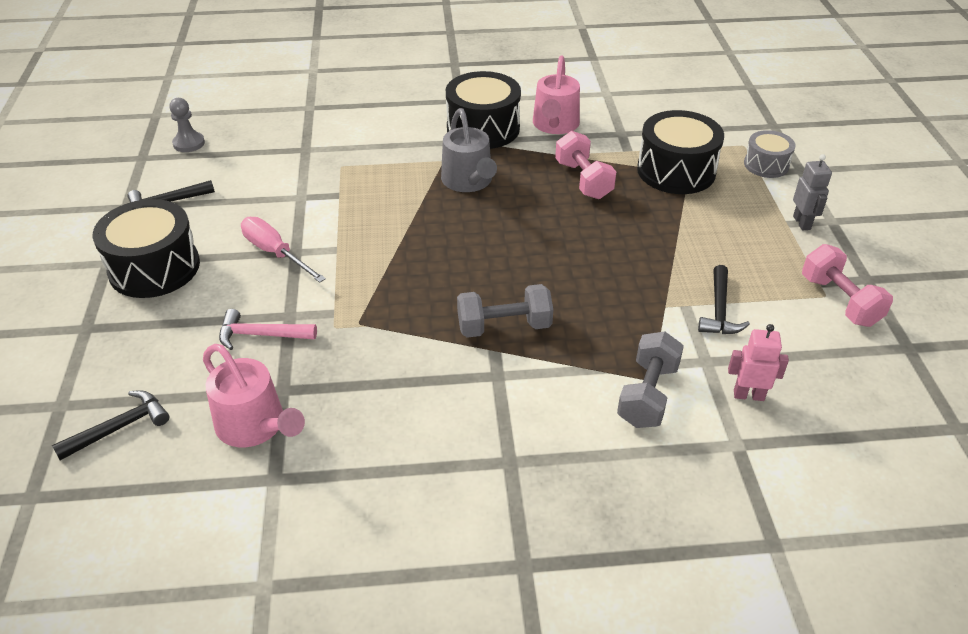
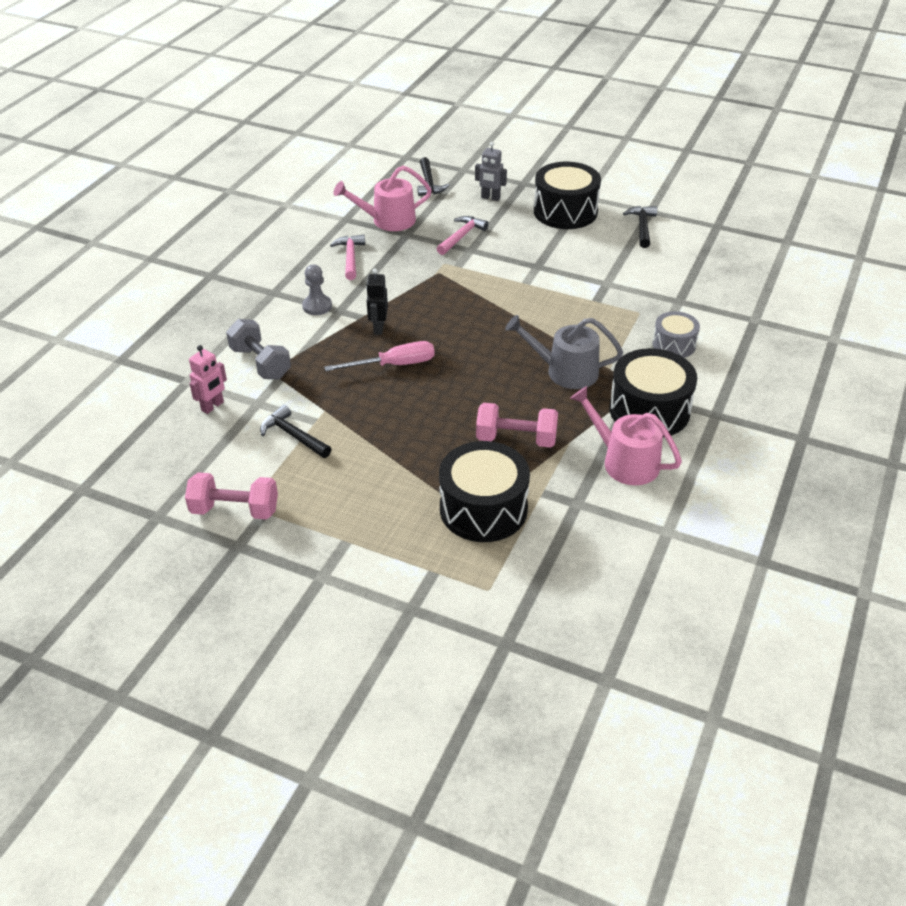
camera: 120 degrees right, 0 degrees up
(189, 143) = (726, 249): grey pawn -> grey pawn (317, 306)
(275, 253) = (543, 258): pink screwdriver -> pink screwdriver (394, 365)
(375, 421) = (350, 257): none -> pink hammer
(504, 326) = (378, 328): grey dumbbell -> black robot
(766, 165) = (441, 585): grey drum -> grey drum (674, 344)
(802, 223) = (338, 552): grey robot -> grey robot (490, 198)

